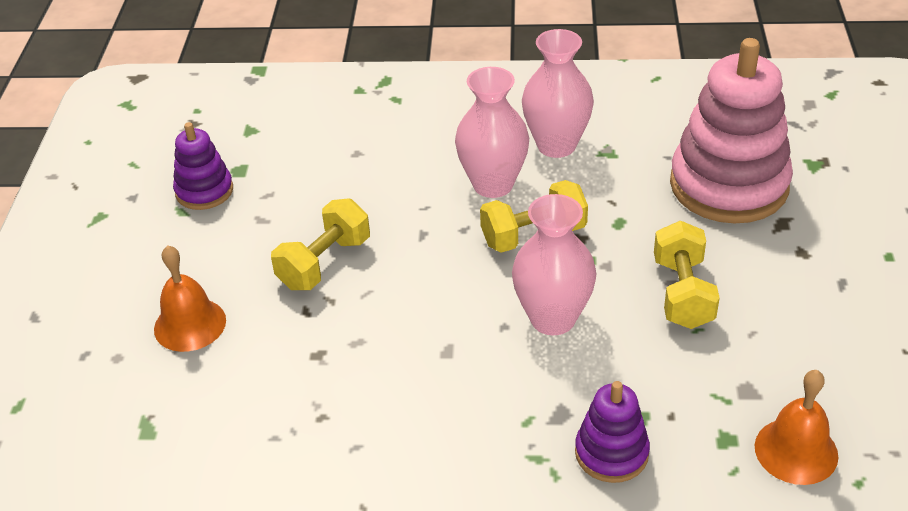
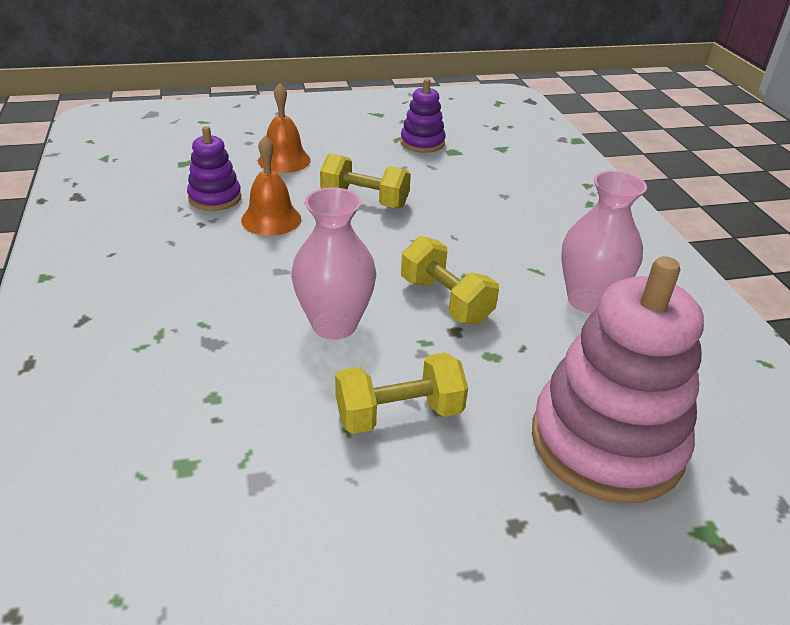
camera: 70 degrees right, 5 degrees down
(493, 184) = (504, 269): pink vase -> none
(611, 453) = (164, 380): purple stacking toy -> purple stacking toy (215, 198)
(796, 451) = (168, 531): orange bell -> orange bell (271, 219)

